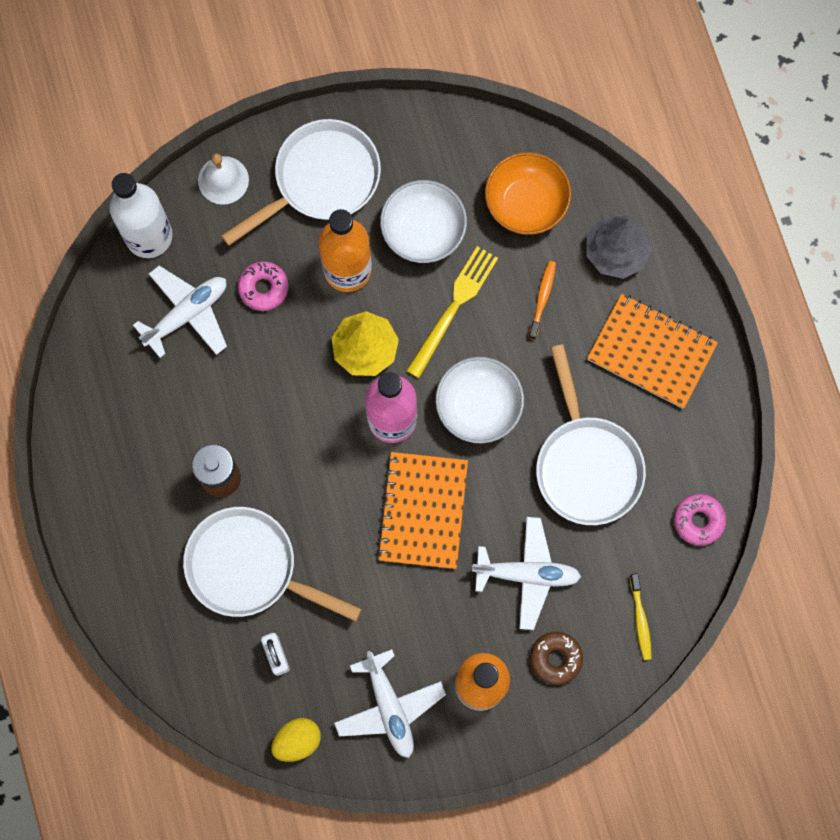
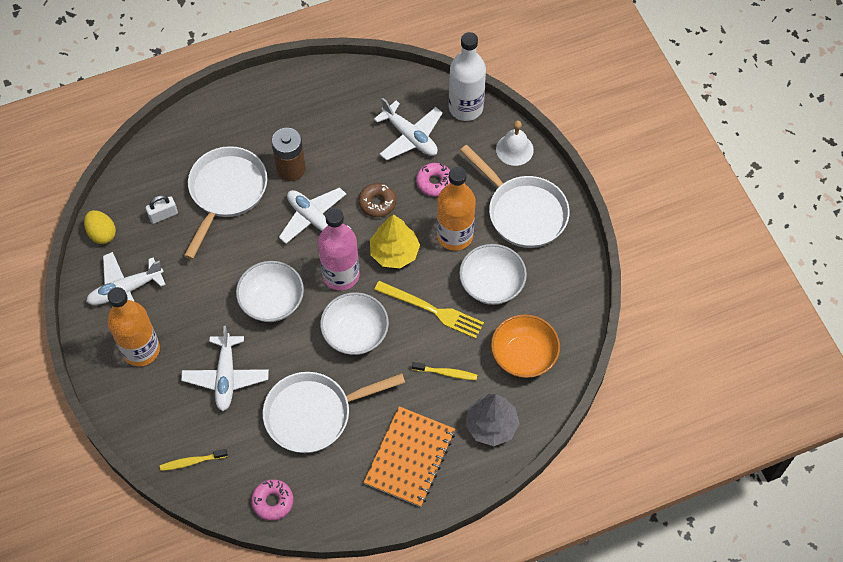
camera: 85 degrees right, 15 degrees down
(306, 450) = (314, 220): none -> white plane
(423, 511) = (272, 301): orange notebook -> white bowl
(542, 298) = (446, 373): orange toothbrush -> yellow toothbrush
(555, 658) = (161, 401): brown donut -> brown donut (377, 203)

